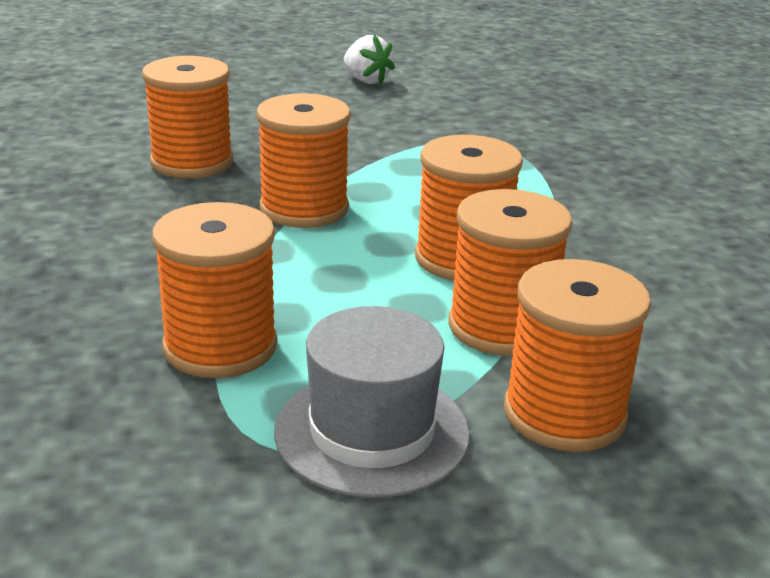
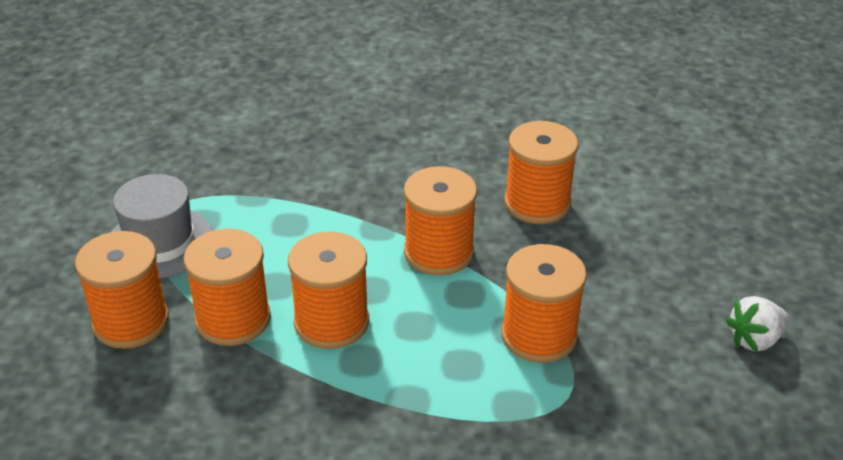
camera: 105 degrees right, 10 degrees up
(220, 346) = (267, 198): orange spool -> orange spool (539, 335)

